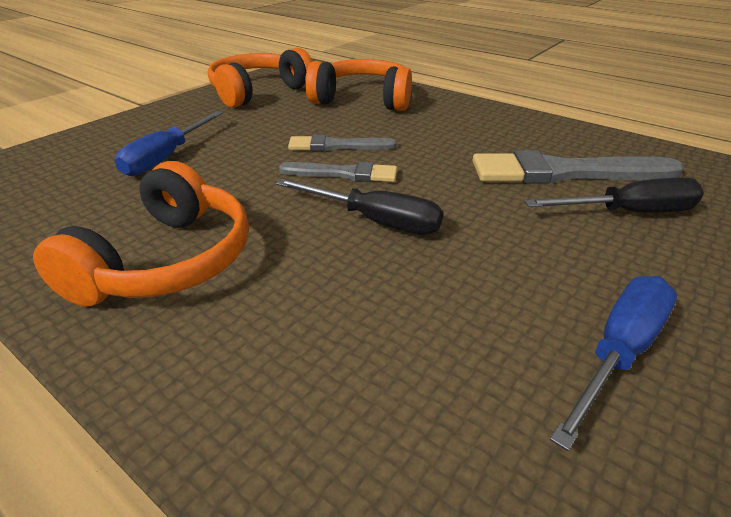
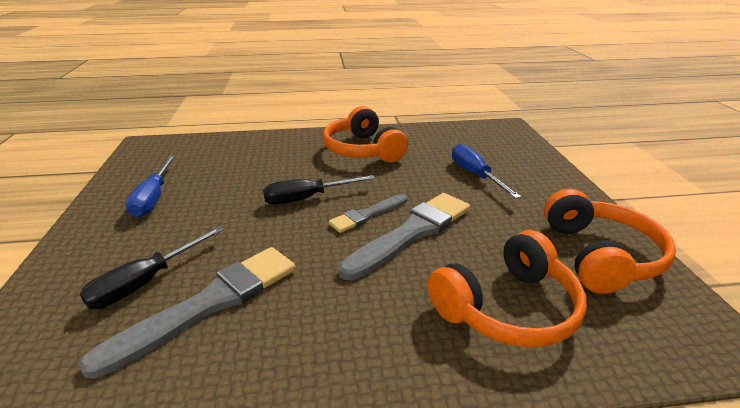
camera: 135 degrees right, 5 degrees down
(336, 146) = (412, 233): grey brush -> grey brush, size x1.74

